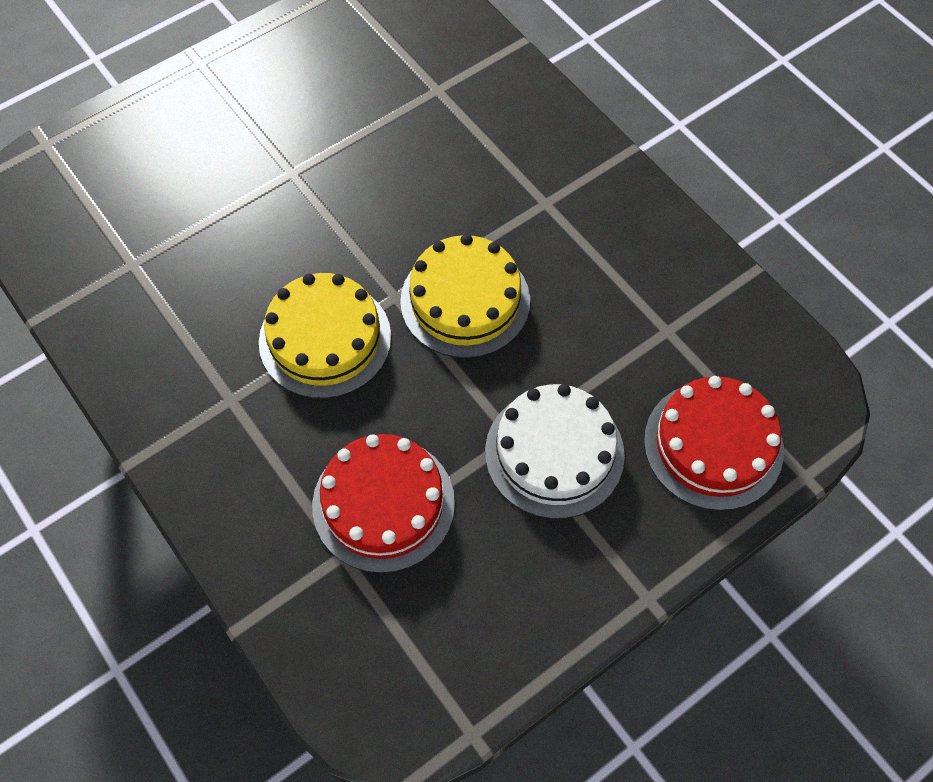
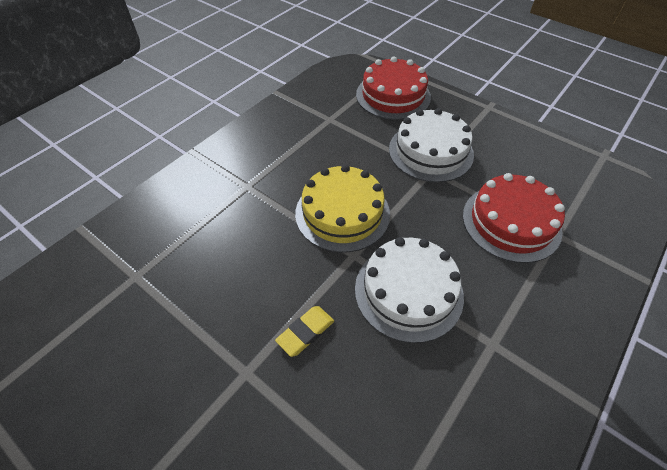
camera: 105 degrees left, 10 degrees down
(314, 228) = (305, 332): none -> yellow eraser
(325, 339) = (408, 291): yellow cake -> white cake

